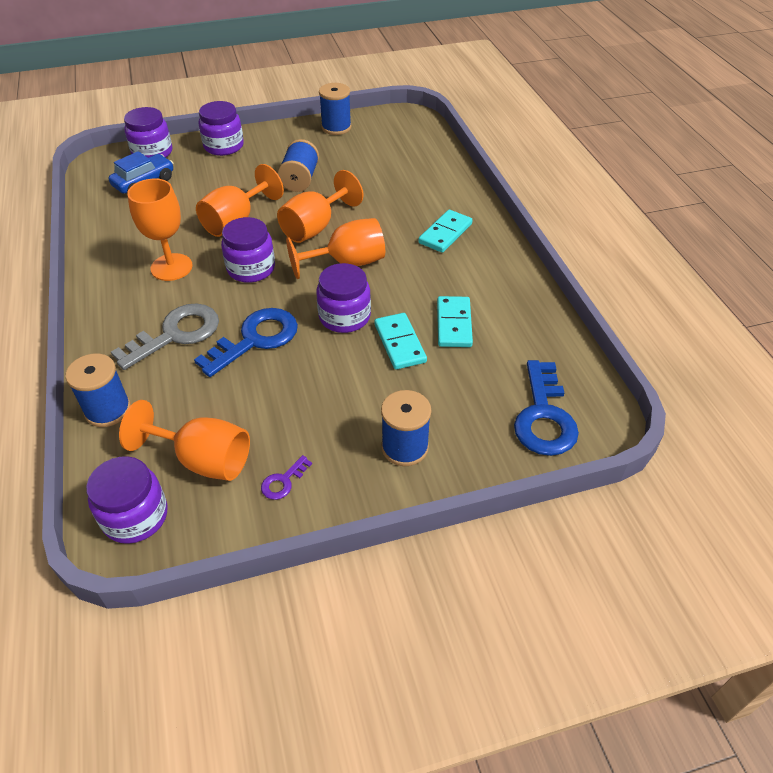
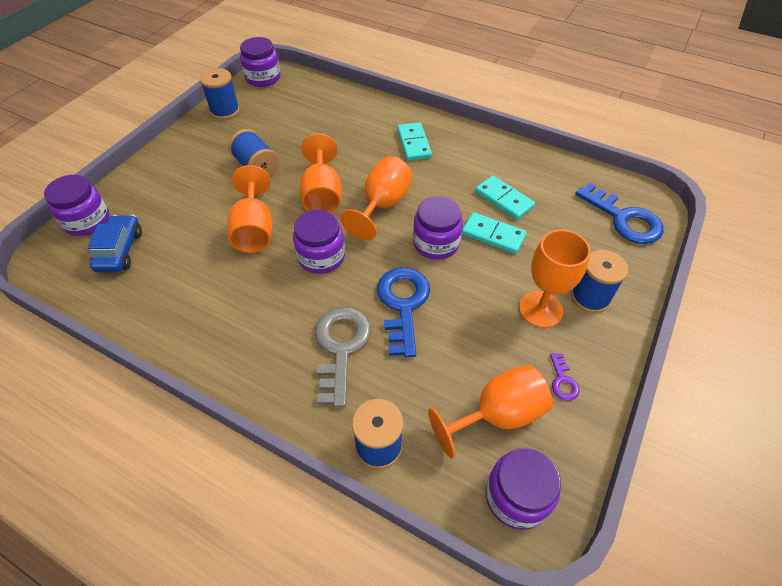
camera: 45 degrees left, 5 degrees up
(171, 267) = (256, 301): orange goblet -> orange goblet (540, 309)
(224, 146) = (150, 177): purple jar -> purple jar (263, 78)

